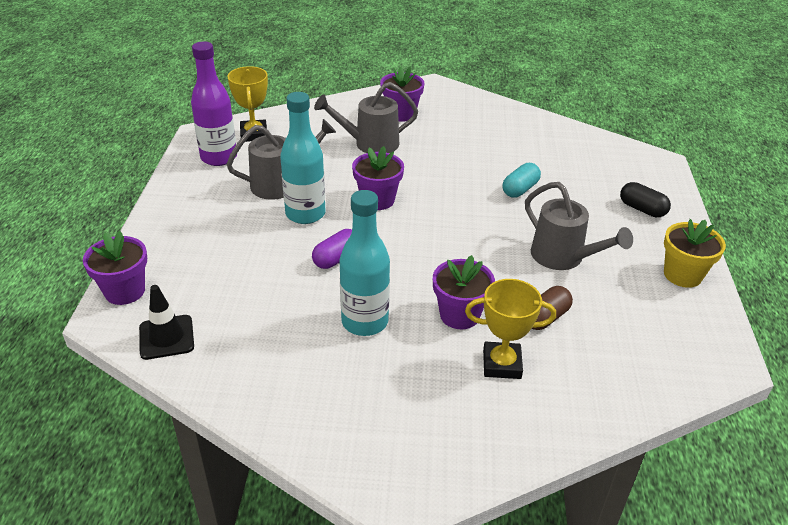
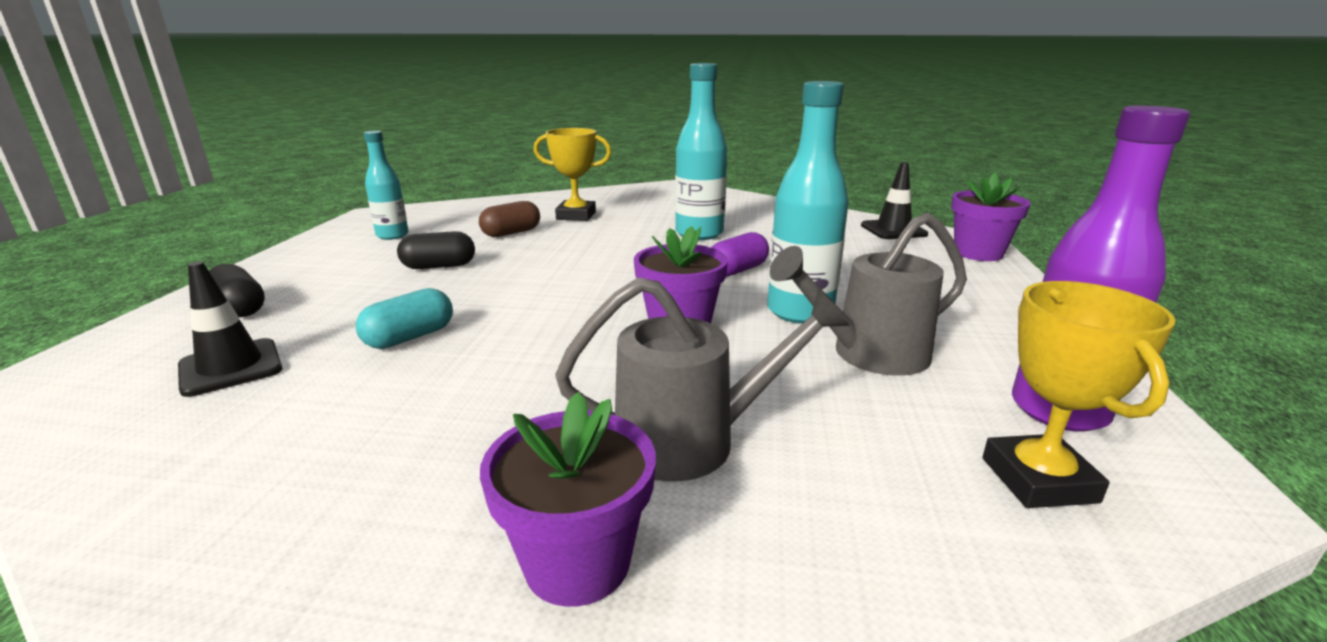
camera: 175 degrees left, 15 degrees down
(459, 315) = (599, 235): purple flower pot -> none
(564, 258) = (439, 266): grey watering can -> black capsule
(585, 170) = (231, 367): none -> black traffic cone
(652, 308) = (392, 235): none -> turquoise bottle
(682, 275) = (313, 253): yellow flower pot -> none

